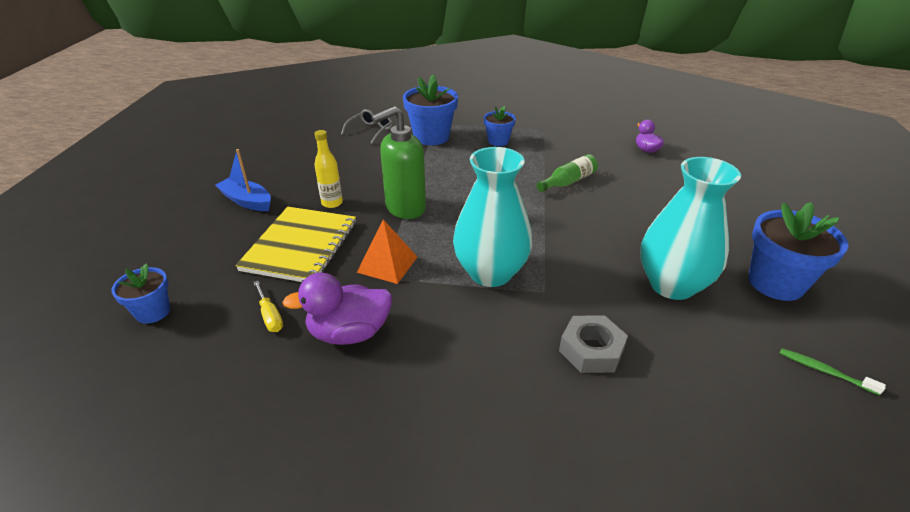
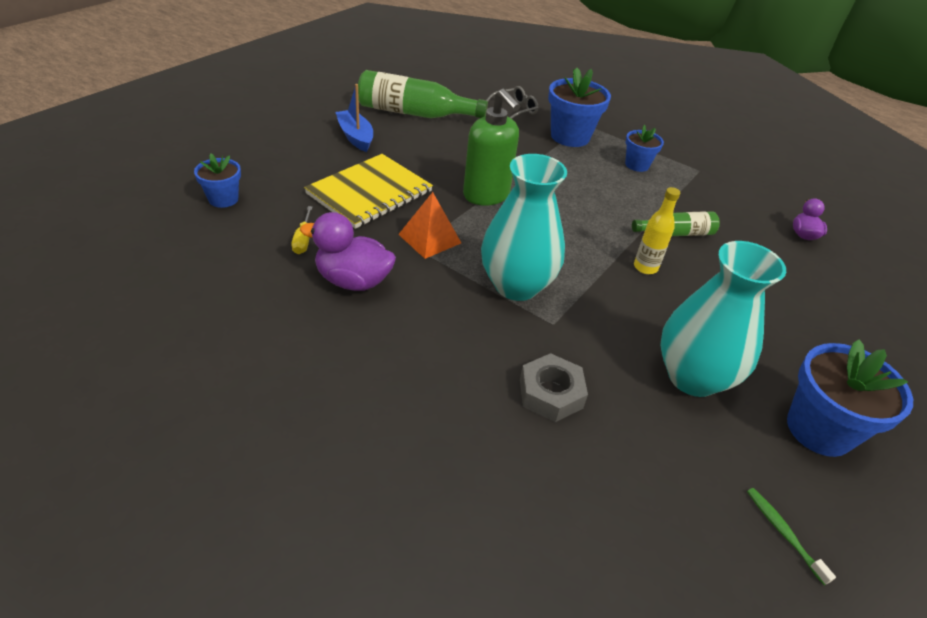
camera: 25 degrees right, 5 degrees up
(286, 162) = (414, 113): none -> green bottle
(332, 203) = (425, 166): yellow bottle -> yellow bottle (645, 267)
(405, 208) = (486, 195): green soap dispenser -> green soap dispenser turned 120 degrees counterclockwise

